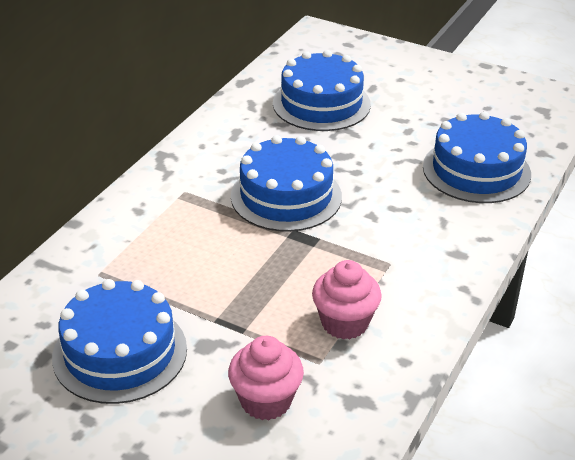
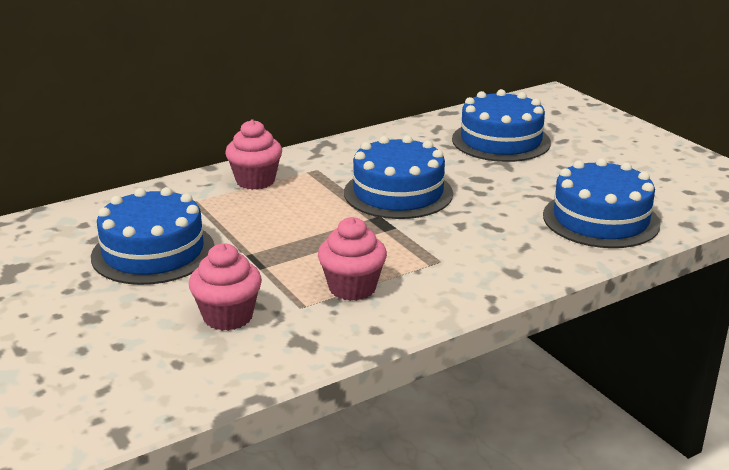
camera: 30 degrees right, 10 degrees down
(138, 226) = (255, 181): none -> pink cupcake

